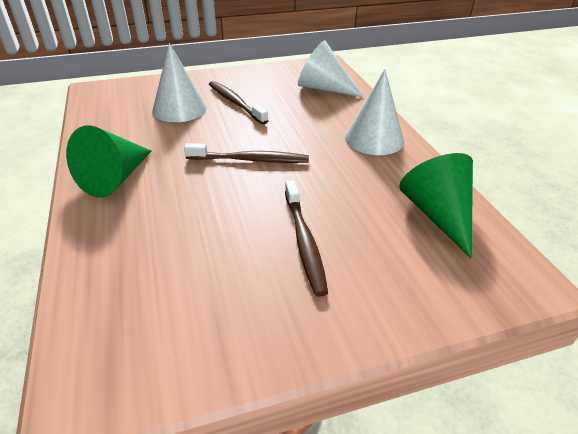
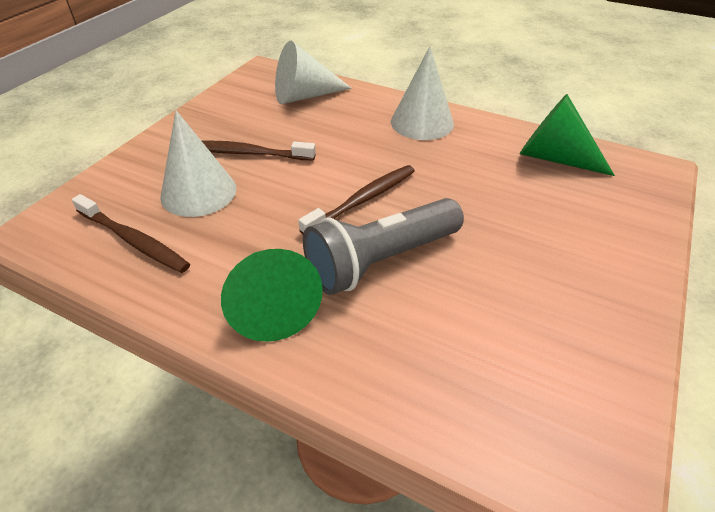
camera: 45 degrees left, 5 degrees up
(200, 195) = (381, 260): none -> grey flashlight
(304, 241) = (517, 238): brown toothbrush -> brown toothbrush (133, 240)

